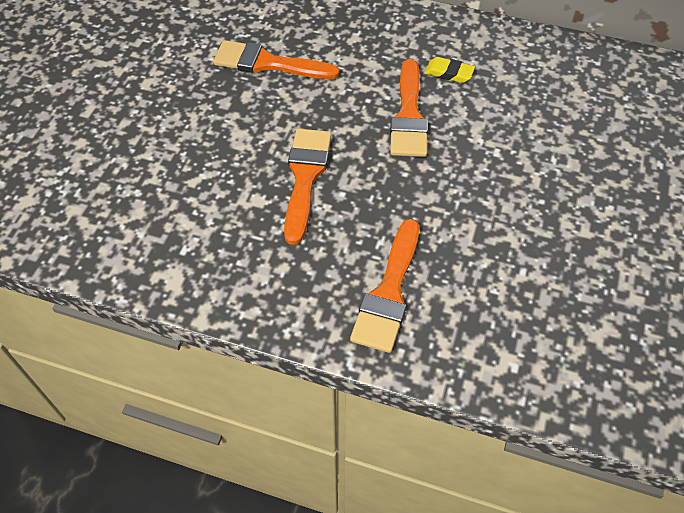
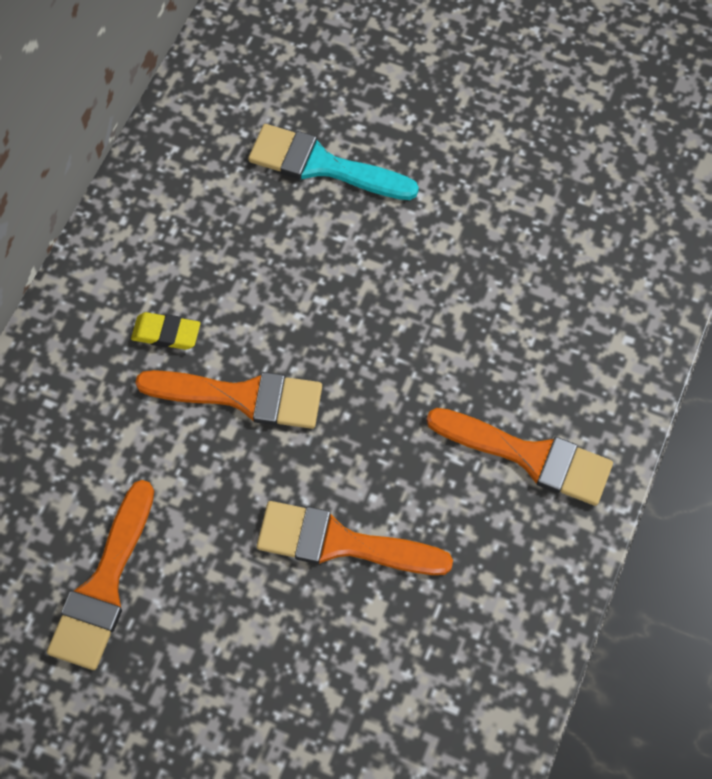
camera: 85 degrees left, 10 degrees up
(449, 73) = (166, 333): yellow eraser -> yellow eraser turned 75 degrees clockwise
(615, 144) = (322, 165): none -> turquoise brush

